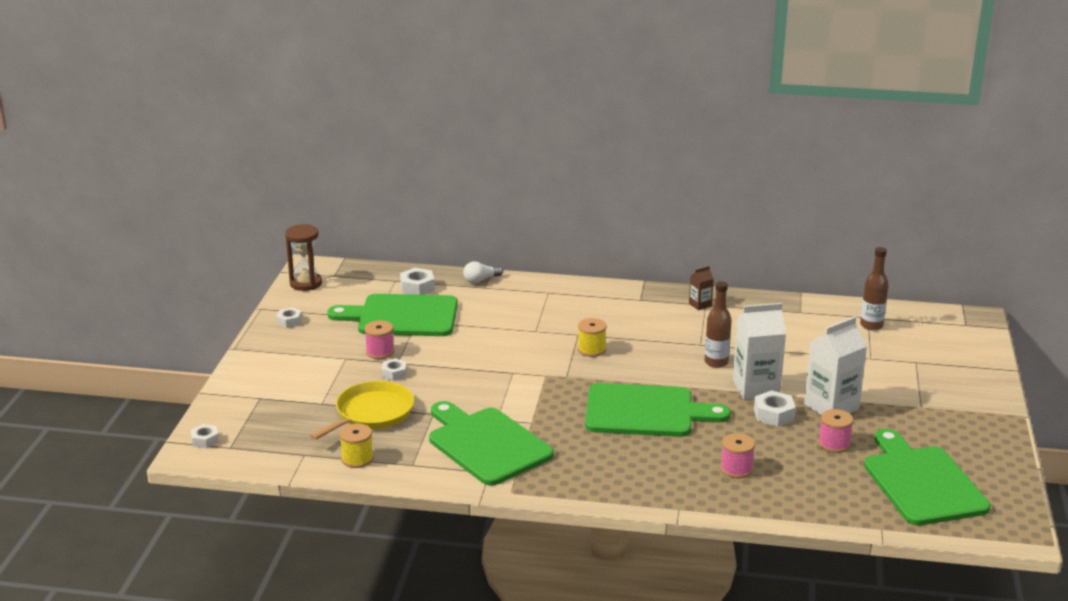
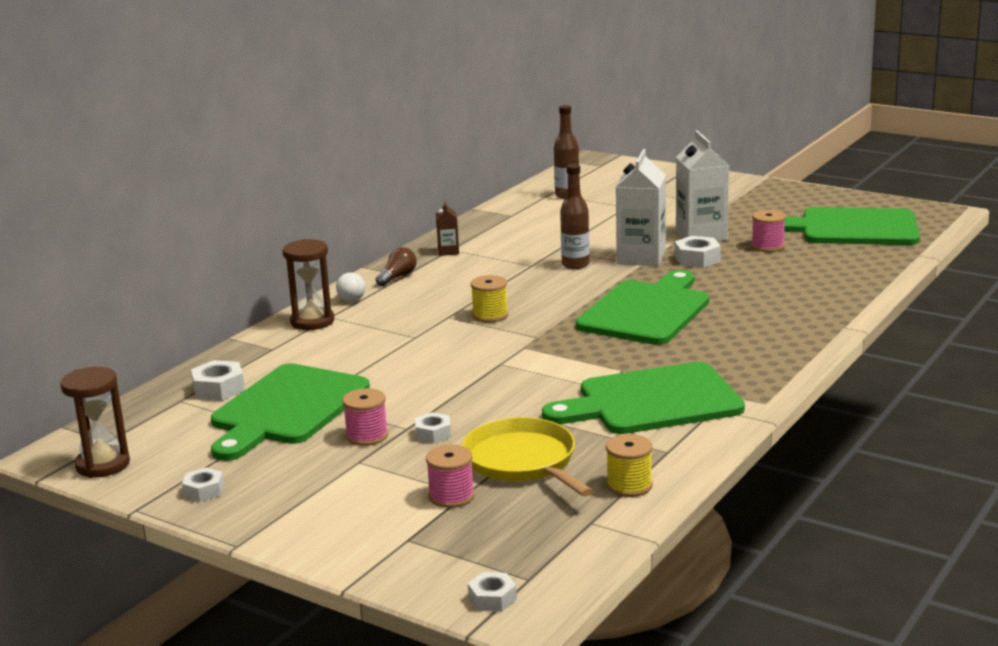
camera: 65 degrees left, 5 degrees down
(481, 280) = (250, 348): white light bulb -> white light bulb (351, 296)
(536, 288) = (312, 321): none -> brown hourglass
(634, 298) = (397, 277): none -> brown light bulb
(736, 469) = (786, 291): pink spool -> pink spool (451, 496)

